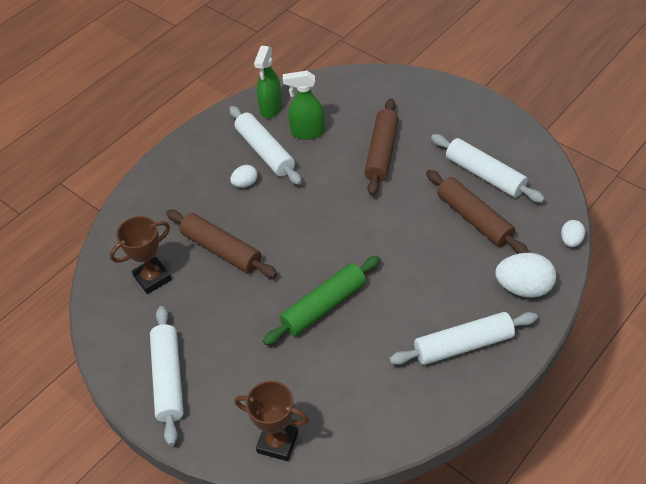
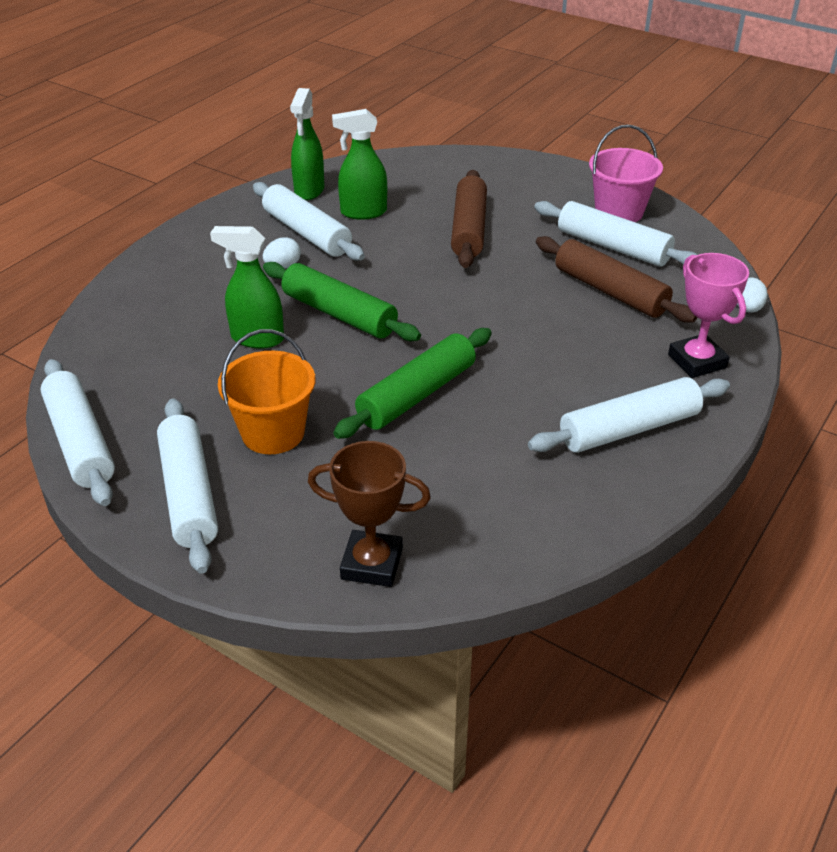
camera: 10 degrees left, 10 degrees down
(103, 332) = (81, 442): none -> white rolling pin
(152, 278) = (155, 374): brown trophy -> none
(221, 250) = (257, 338): brown rolling pin -> green spray bottle
(225, 333) = (273, 433): none -> orange bucket
(280, 230) = (339, 314): none -> green rolling pin
(496, 140) = (619, 212): none -> pink bucket
(523, 288) = (697, 361): white egg -> pink trophy

